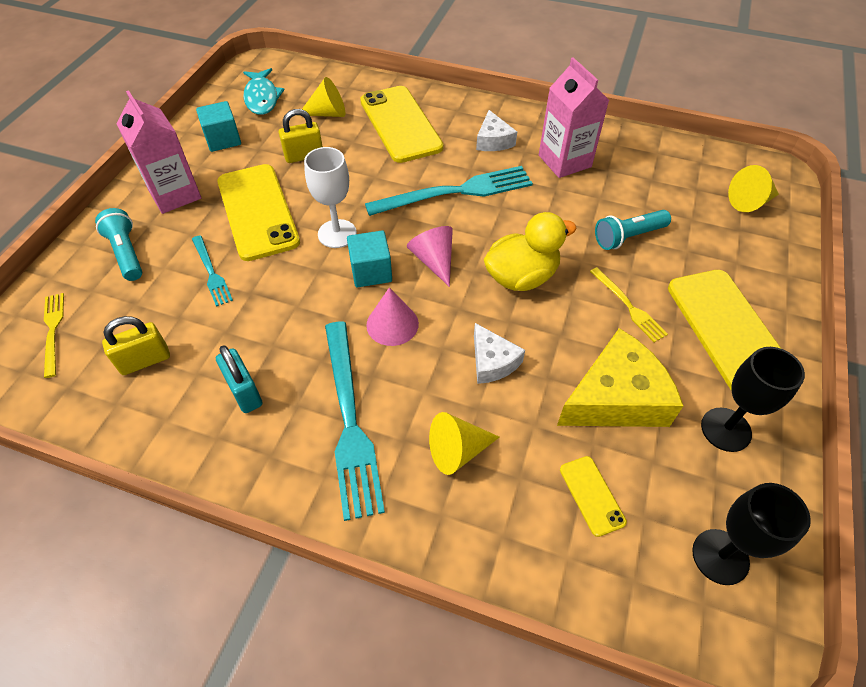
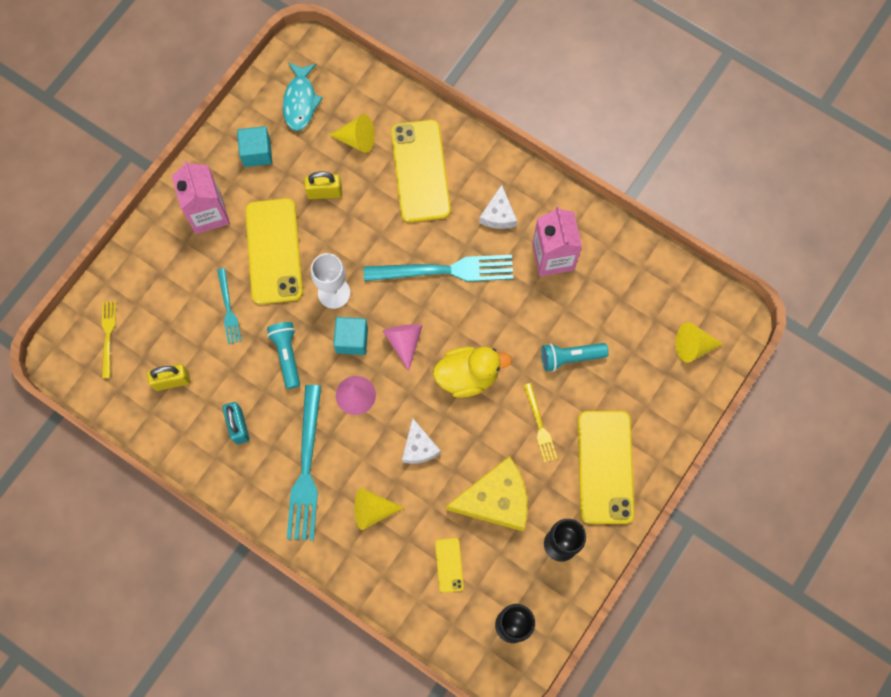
camera: 15 degrees right, 20 degrees up
(126, 253) = (165, 271): turquoise flashlight -> turquoise flashlight (287, 355)

